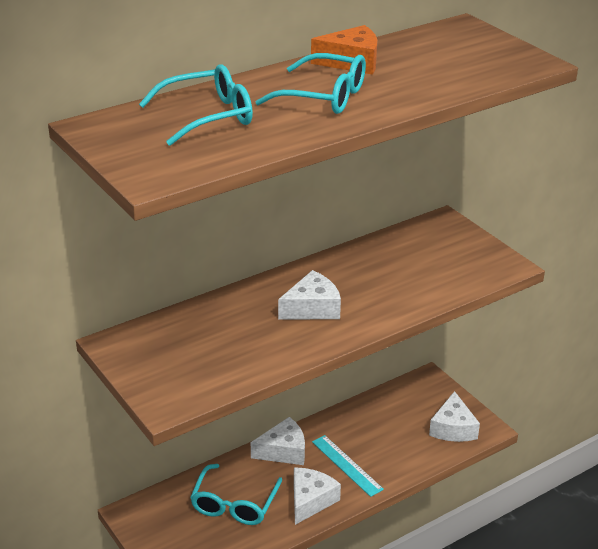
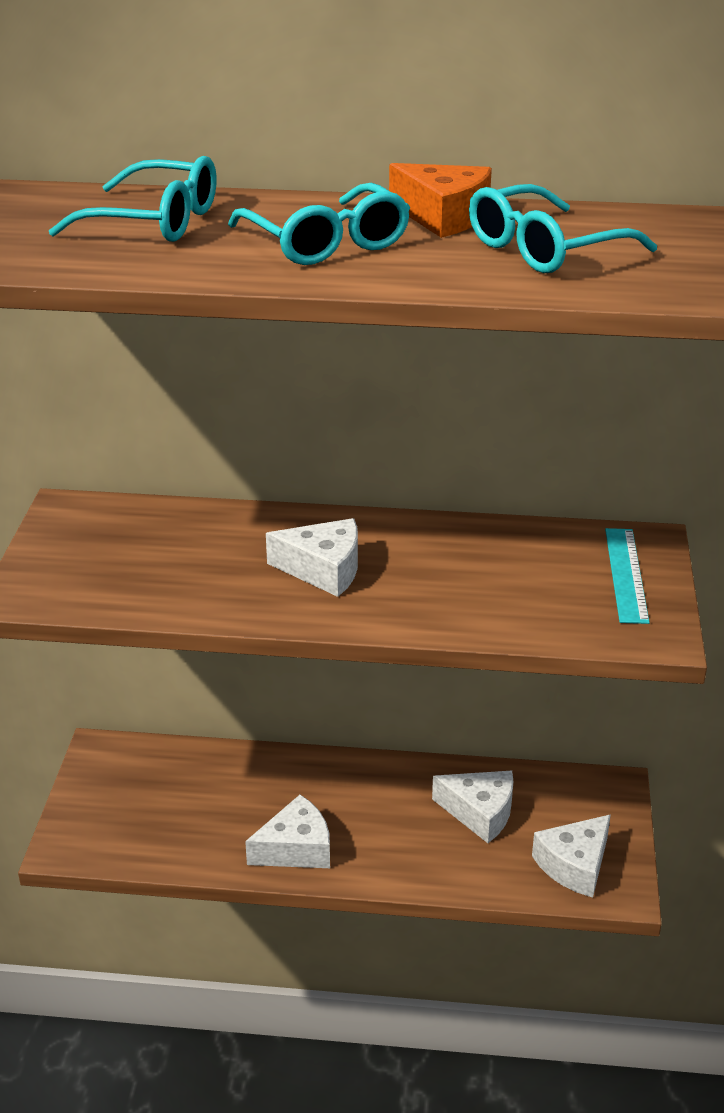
camera: 40 degrees right, 0 degrees up
(234, 504) = (211, 802): turquoise glasses -> turquoise glasses (545, 249)
(283, 451) = (332, 775): white cheese -> white cheese (480, 812)
(347, 465) = (386, 833): turquoise ruler -> turquoise ruler (626, 574)

